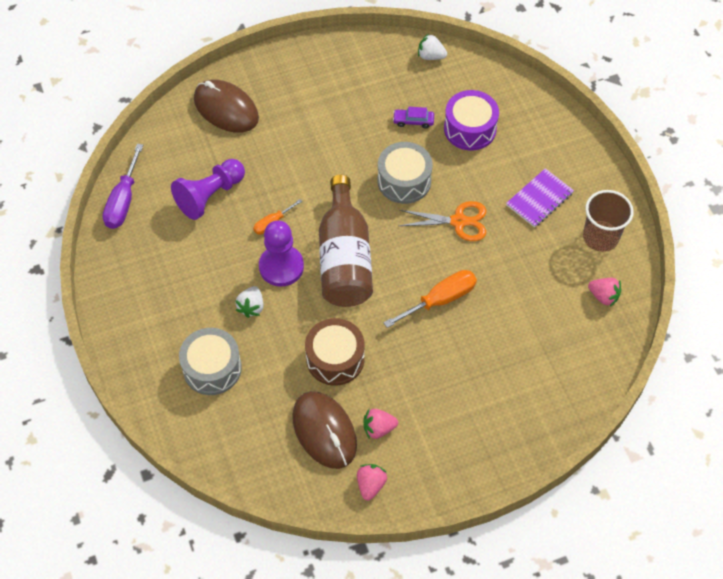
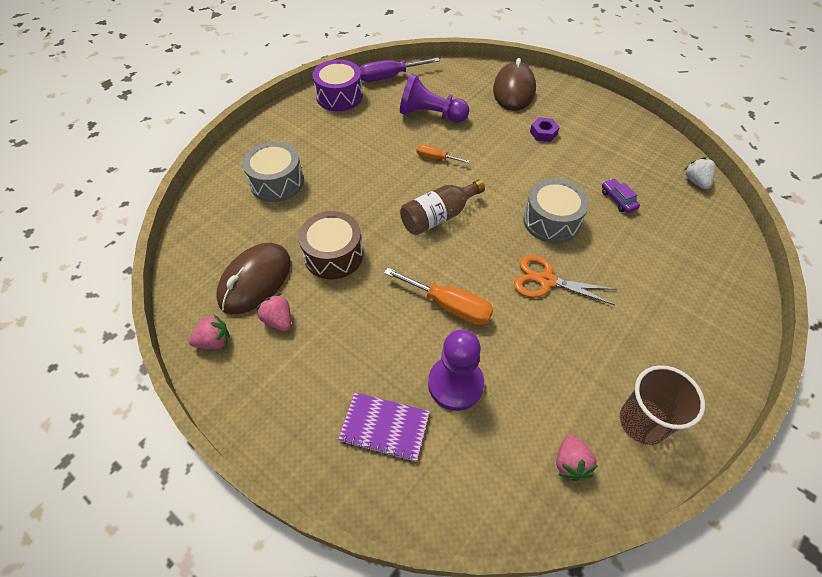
camera: 60 degrees right, 5 degrees down
(251, 307) = (348, 180): white strawberry -> none
(281, 267) = (399, 181): purple pawn -> purple pawn (455, 384)
(300, 122) = (543, 133): none -> purple nut
(344, 258) = (439, 216): brown bottle -> brown bottle, size x0.65
(458, 221) = (546, 281): orange scissors -> orange scissors turned 135 degrees clockwise
(470, 129) = (653, 243): purple drum -> purple drum (339, 96)
(539, 199) = (633, 338): purple notebook -> purple notebook (384, 427)

